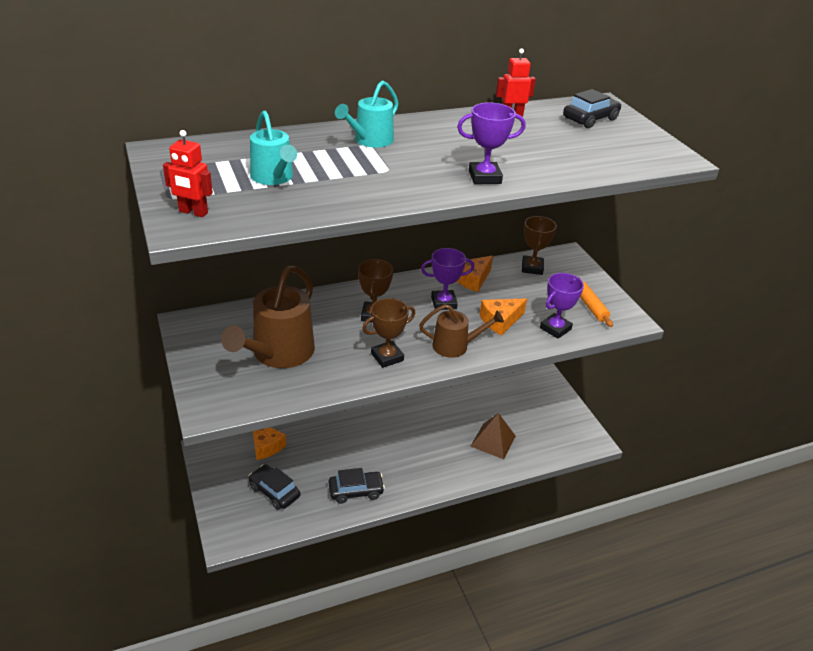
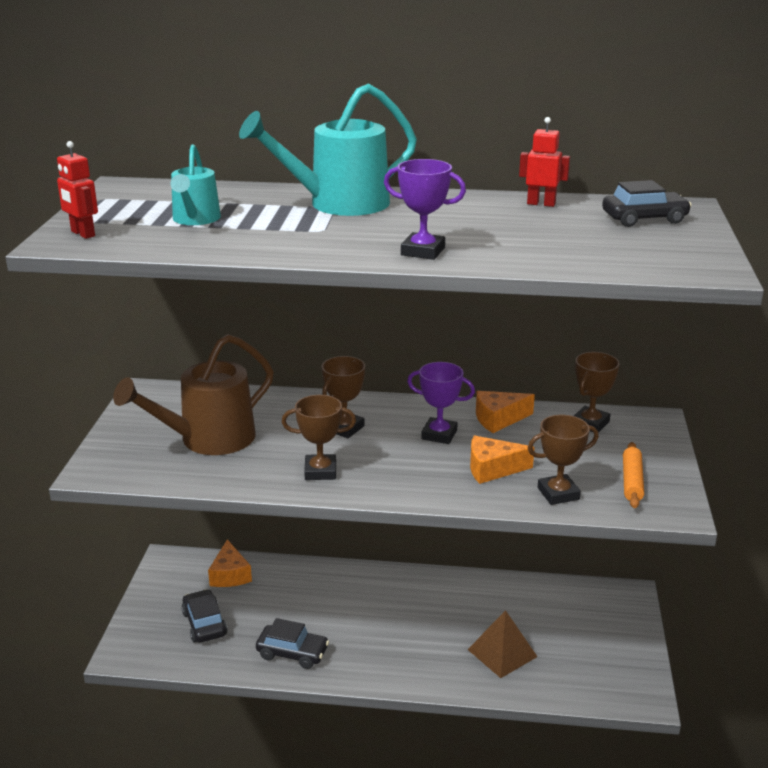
camera: 30 degrees right, 10 degrees down
(370, 141) = (338, 204): turquoise watering can -> turquoise watering can, size x1.70
(455, 346) = (411, 480): brown watering can -> none
(555, 328) = (558, 493): purple trophy -> brown trophy

